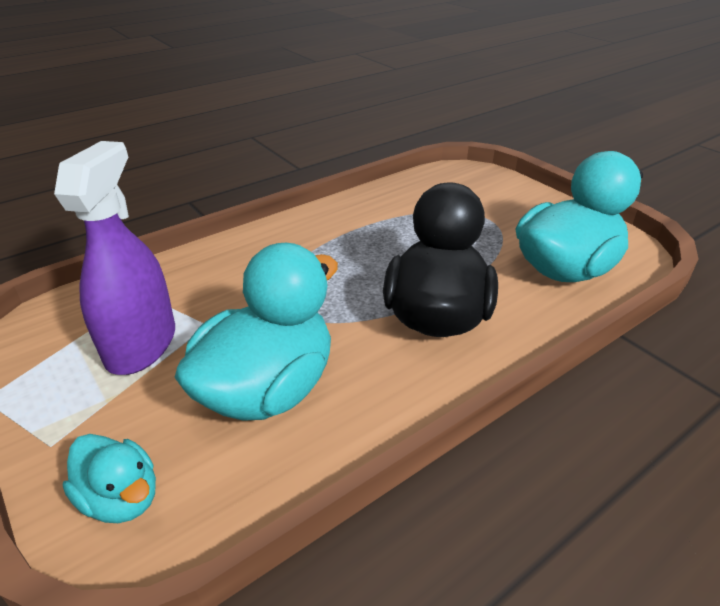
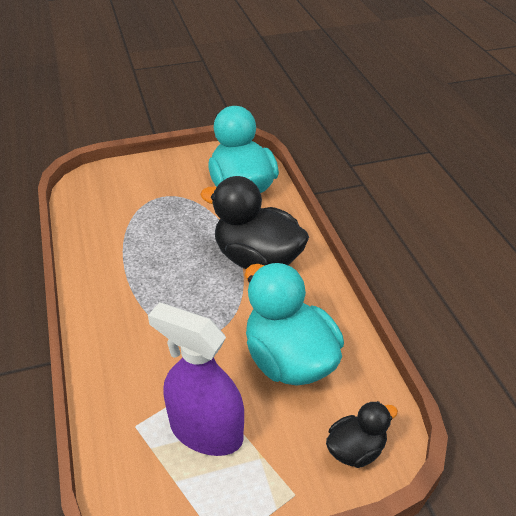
camera: 70 degrees left, 5 degrees up
(121, 498) = (356, 450): turquoise duck -> black duck

